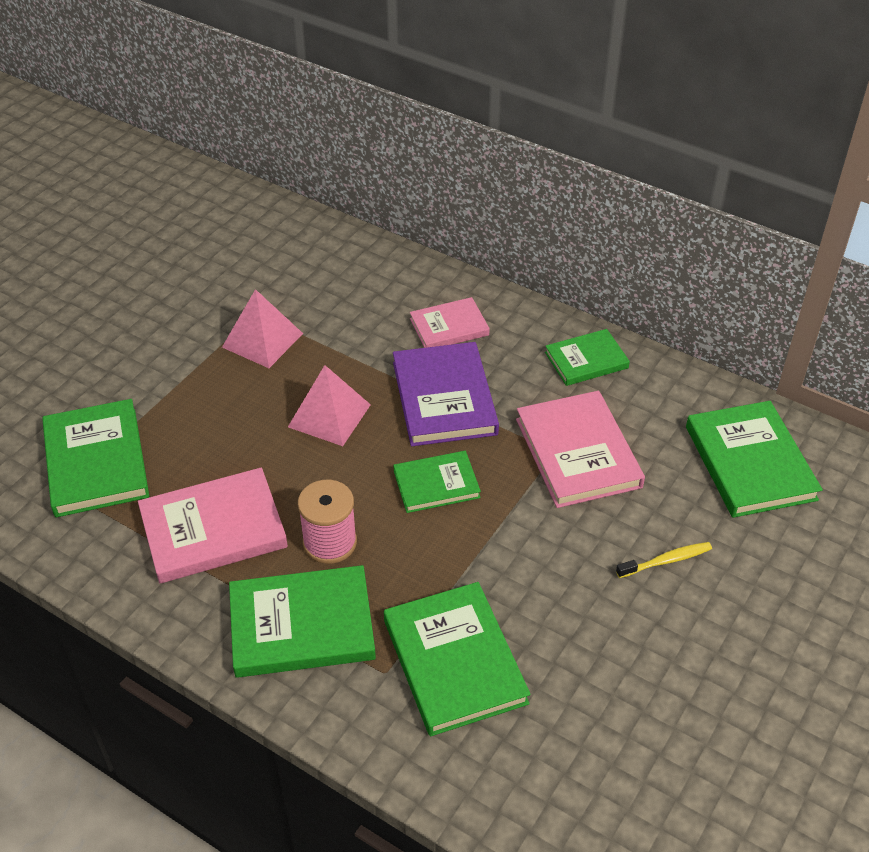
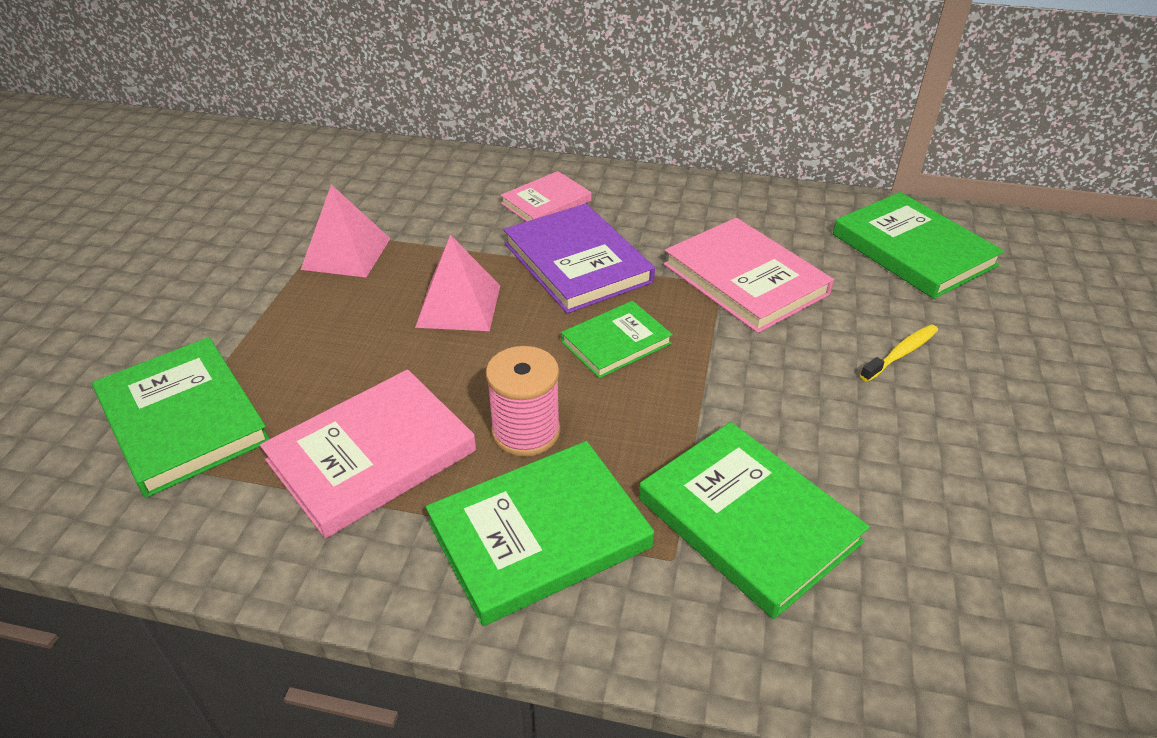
camera: 20 degrees left, 5 degrees down
(586, 360) = (700, 201): green book -> none

